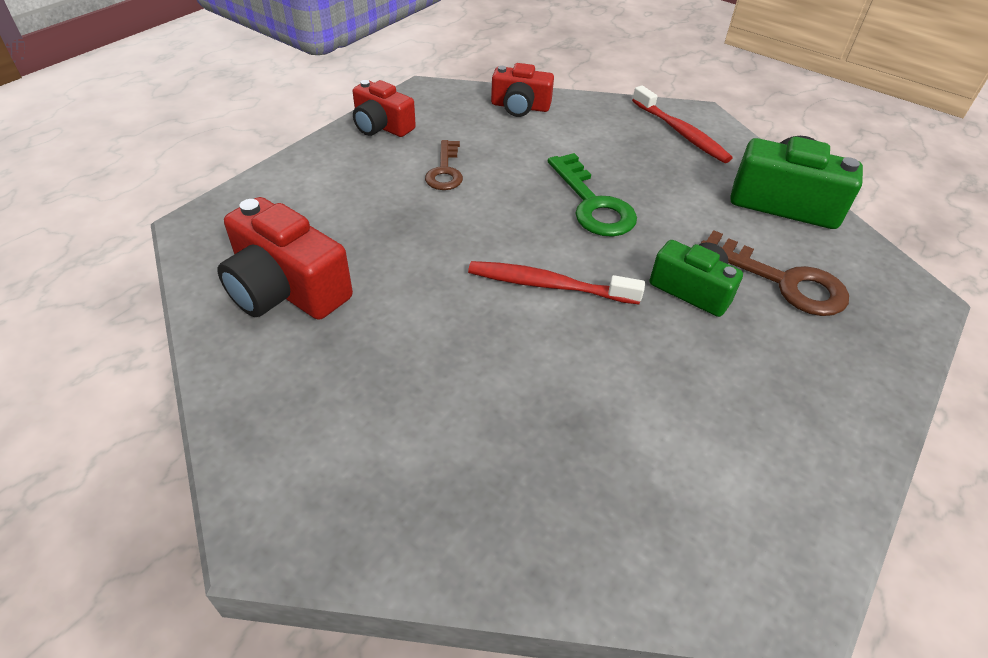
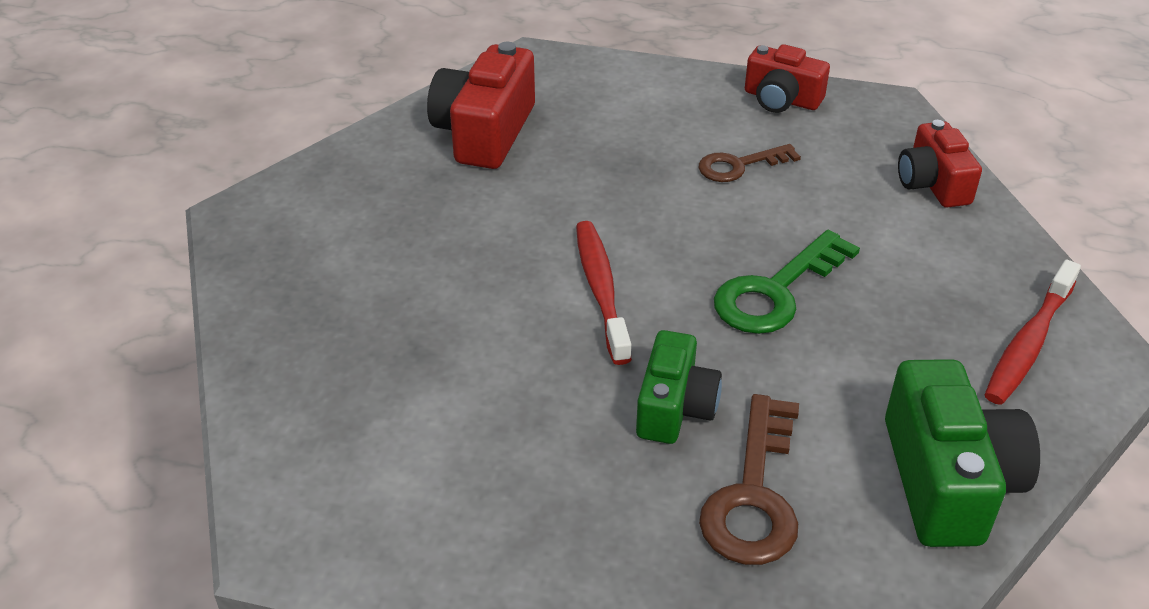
camera: 70 degrees right, 5 degrees down
(381, 126) = (781, 99): red camera -> red camera turned 75 degrees counterclockwise

